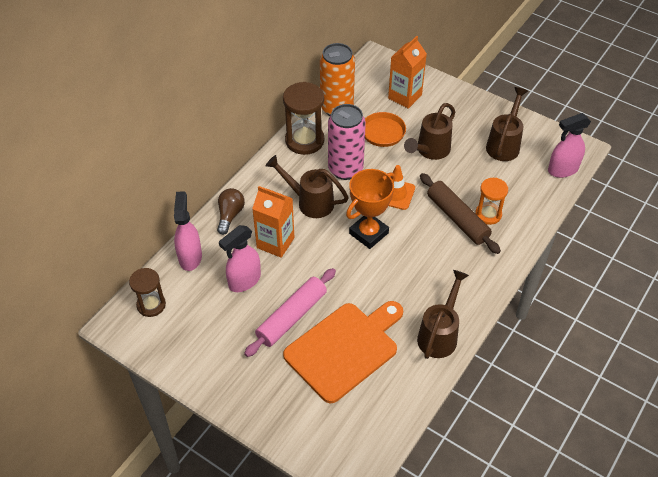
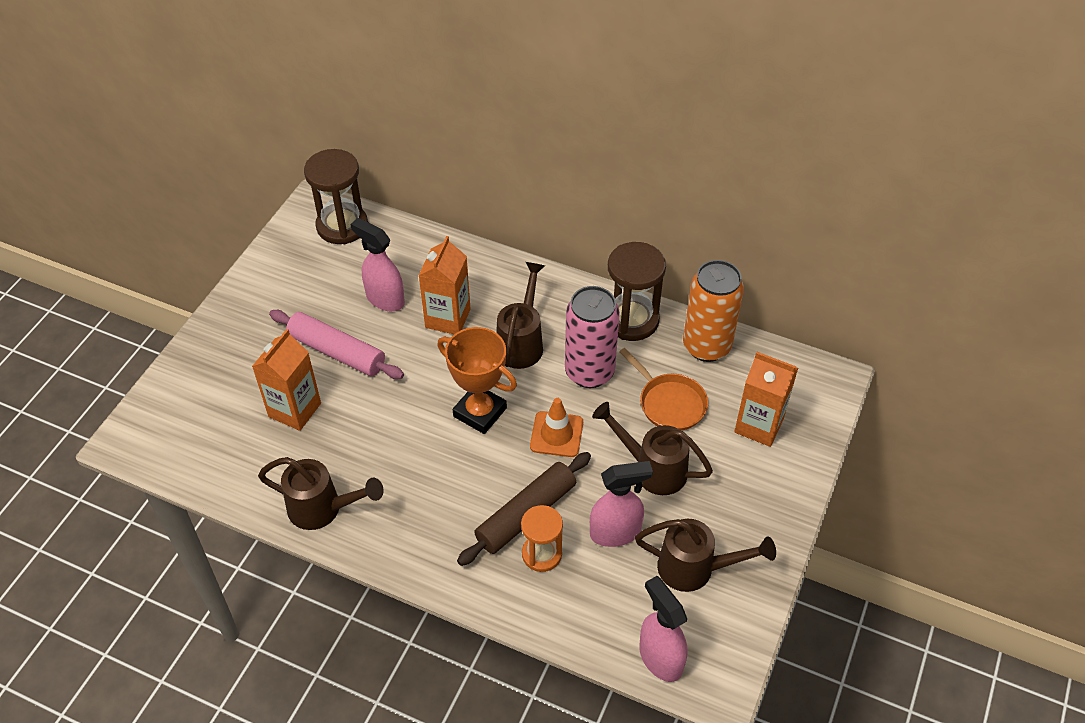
camera: 80 degrees right, 0 degrees up
(151, 305) = (342, 226): brown hourglass -> brown hourglass, size x1.58
(190, 257) = (413, 244): pink spray bottle -> pink spray bottle (615, 532)
(230, 215) = (484, 268): brown light bulb -> none
(344, 349) = (295, 410): orange cutting board -> orange carton

